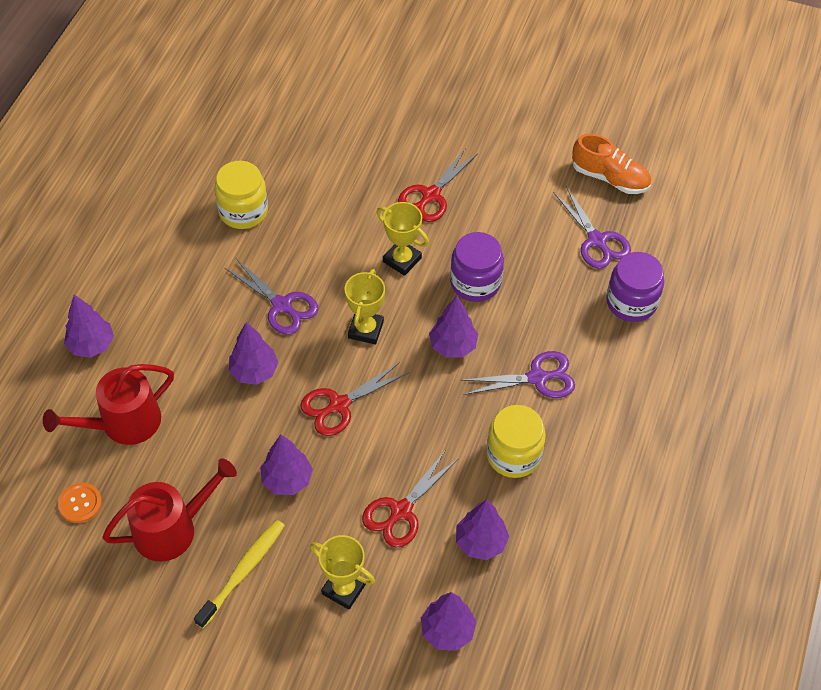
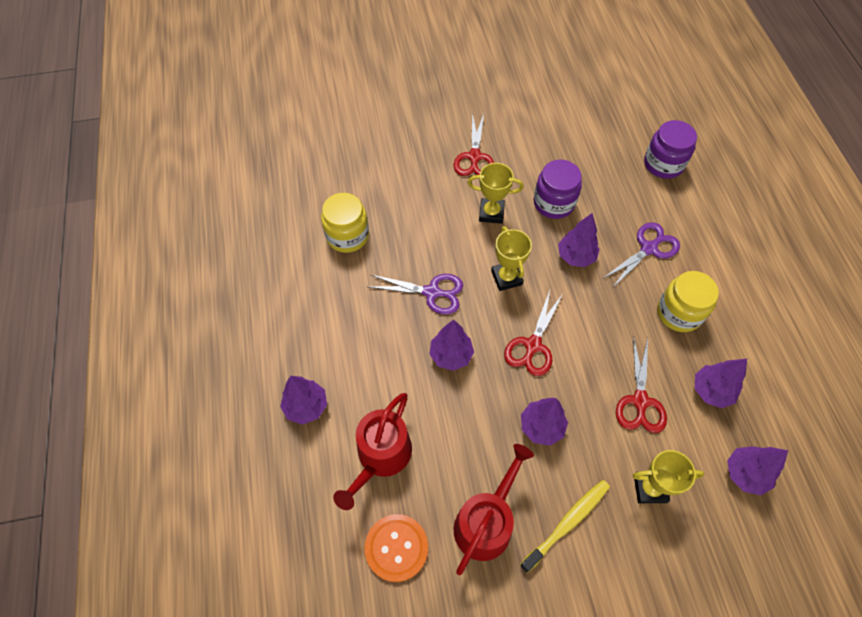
camera: 30 degrees left, 5 degrees up
(80, 503) = (396, 548): orange button -> orange button, size x1.55
(243, 572) = (567, 523): yellow toothbrush -> yellow toothbrush turned 45 degrees clockwise
(597, 241) = (608, 134): purple scissors -> none
(610, 178) = (581, 88): orange shoe -> none

